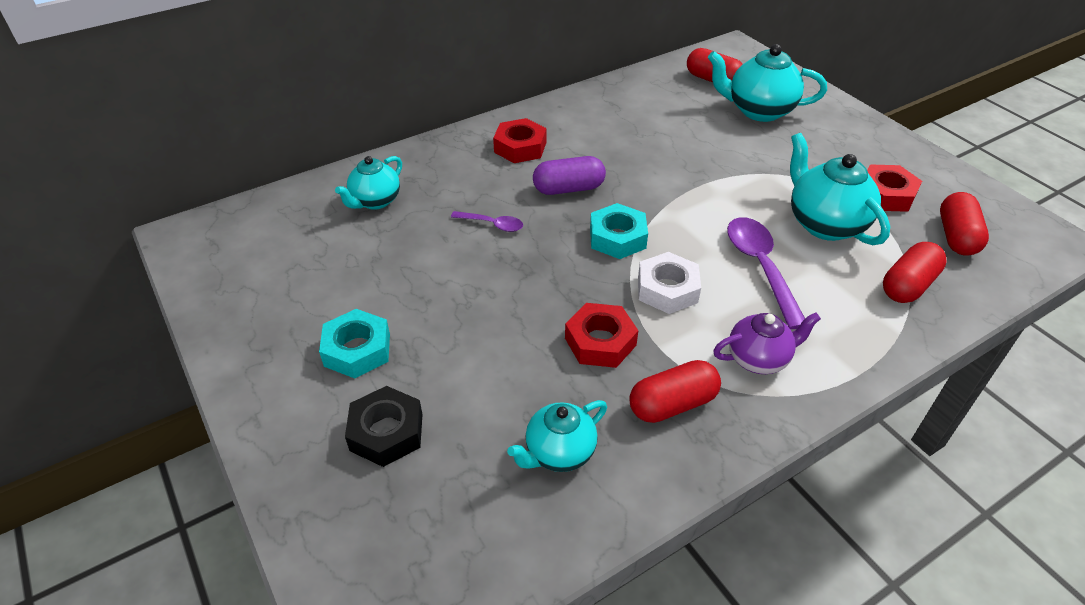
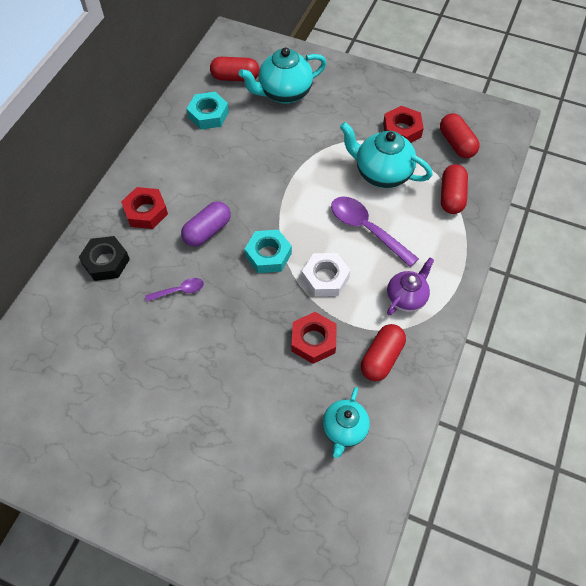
camera: 35 degrees left, 15 degrees up
(357, 350) = (171, 441): turquoise nut -> turquoise nut (208, 115)
(375, 201) = (79, 318): turquoise teapot -> none
(386, 432) = (238, 484): black nut -> black nut (106, 262)

